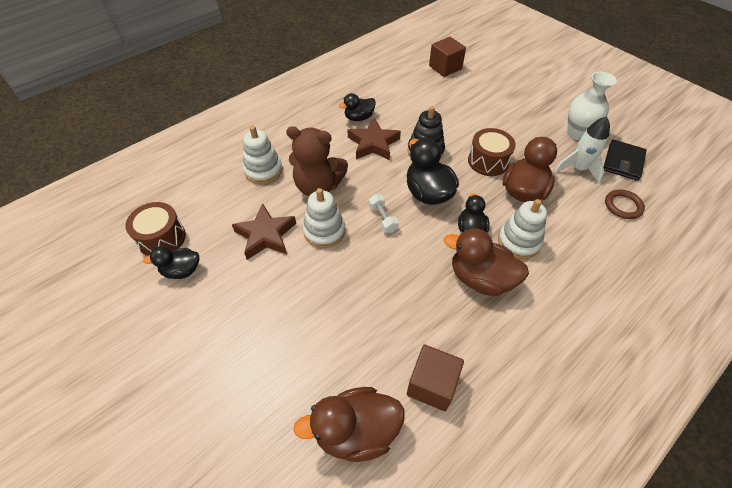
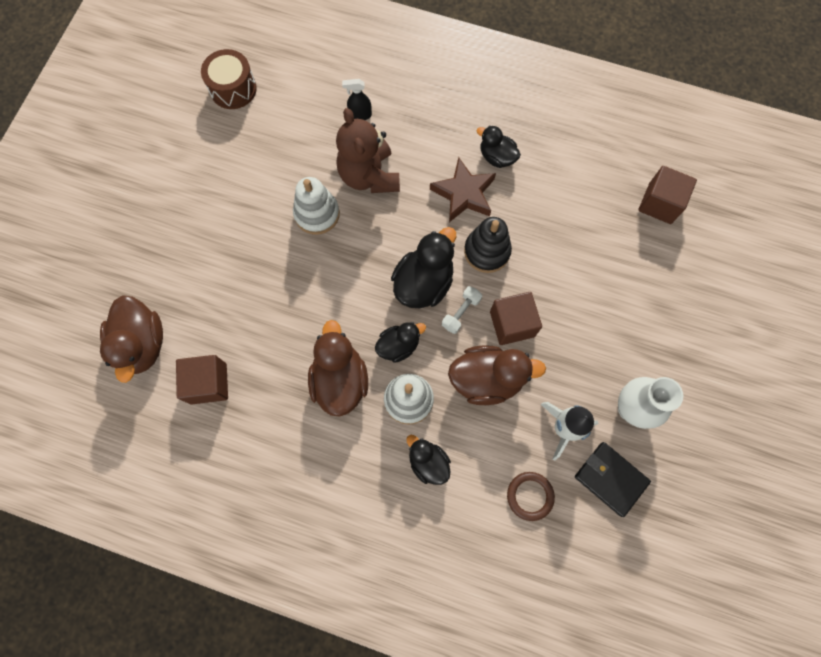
camera: 60 degrees right, 20 degrees up
(182, 271) = (210, 128): black duck -> black duck (428, 462)
(263, 170) = (360, 115): white stacking toy -> black spray bottle
(266, 235) = (284, 168): brown star -> none
(356, 431) = (142, 344): brown duck -> brown duck turned 150 degrees counterclockwise
(382, 218) = (363, 257): white dumbbell -> white dumbbell (461, 313)
(488, 161) = (512, 324): brown drum -> brown cube
(623, 162) = (610, 479): black wallet -> black wallet turned 45 degrees clockwise

